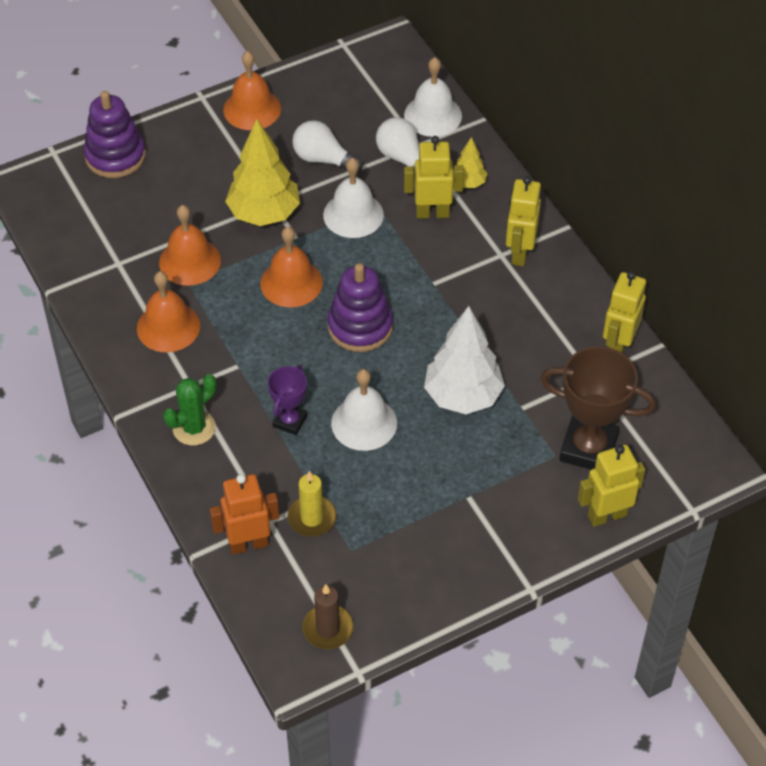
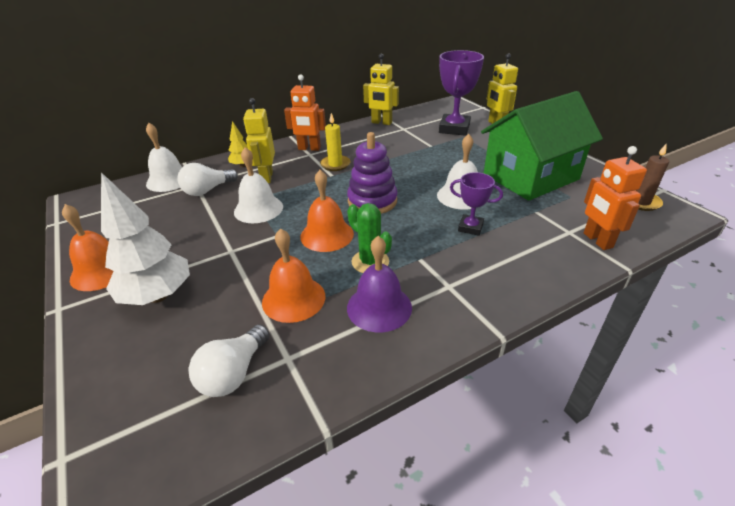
camera: 90 degrees left, 15 degrees down
(115, 156) = (109, 380): purple stacking toy -> none
(168, 327) = (379, 307): orange bell -> purple bell
(194, 428) = (496, 279): green cactus -> green cactus (370, 262)
(264, 214) = (243, 254): yellow tree -> none
(312, 518) = (554, 213): yellow candle -> yellow candle (335, 164)
(323, 159) = (190, 226): white light bulb -> white light bulb (234, 373)
(409, 517) = (530, 177): none -> green house
(463, 396) = (427, 163): white tree -> white tree (158, 296)
(519, 253) = (309, 148): yellow robot -> orange robot
(588, 448) = (454, 129): brown trophy -> purple trophy

